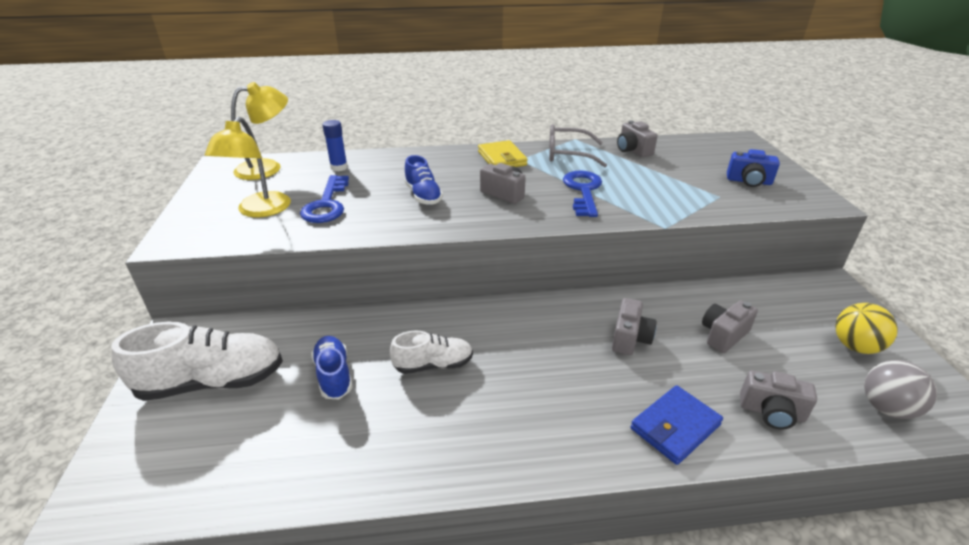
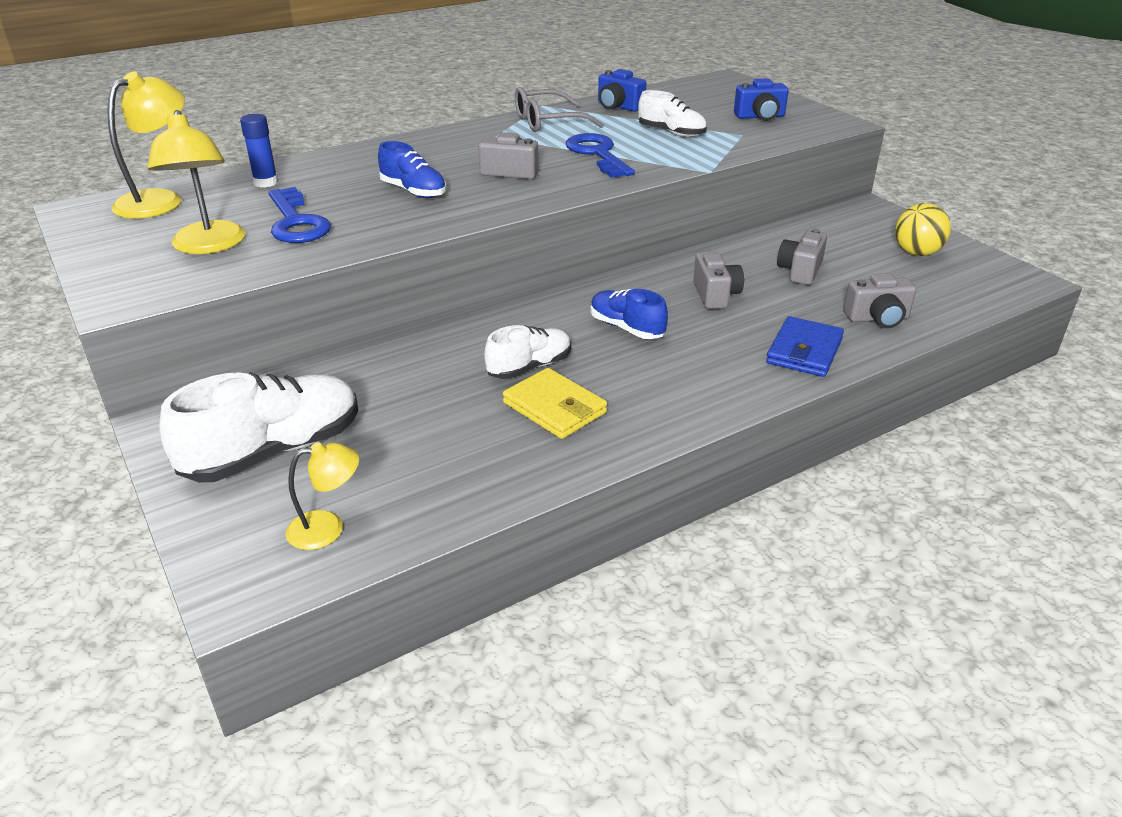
camera: 25 degrees left, 0 degrees up
(185, 470) = (327, 528): none -> yellow lamp
(334, 375) = (423, 405): blue shoe -> blue shoe (626, 328)
(502, 158) = (473, 138): yellow wallet -> yellow wallet (554, 408)
(633, 150) = (618, 107): grey camera -> blue camera
(658, 183) = (671, 133): none -> white shoe
(886, 408) = (964, 291): grey ball -> none

